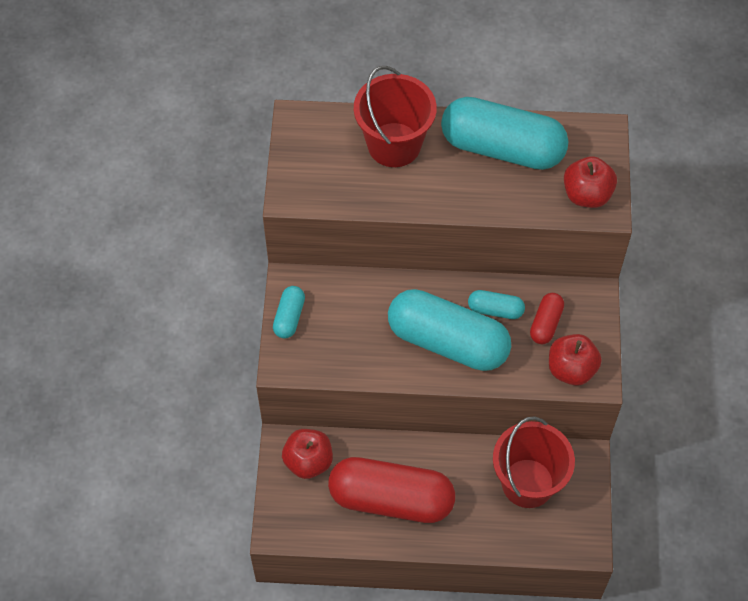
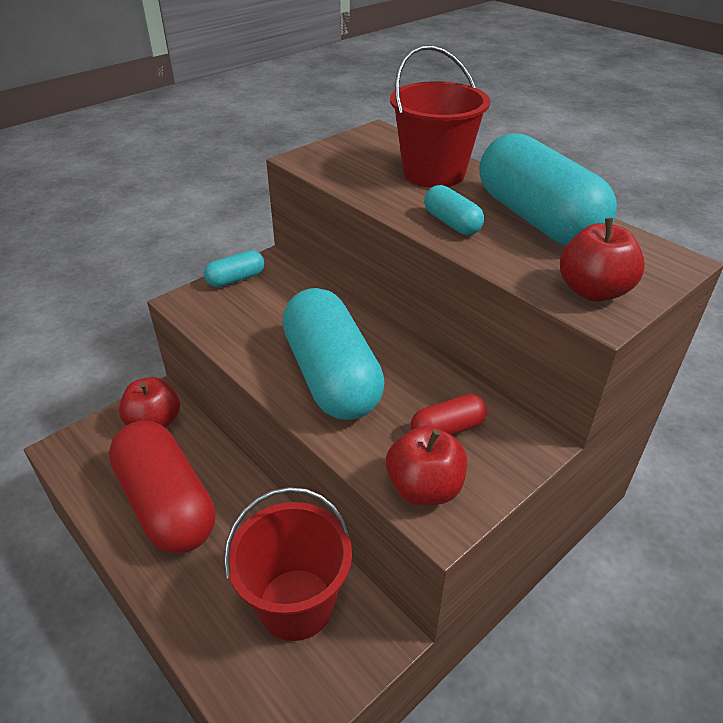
camera: 45 degrees right, 20 degrees down
(495, 310) = (409, 384): turquoise capsule -> turquoise capsule (452, 223)

